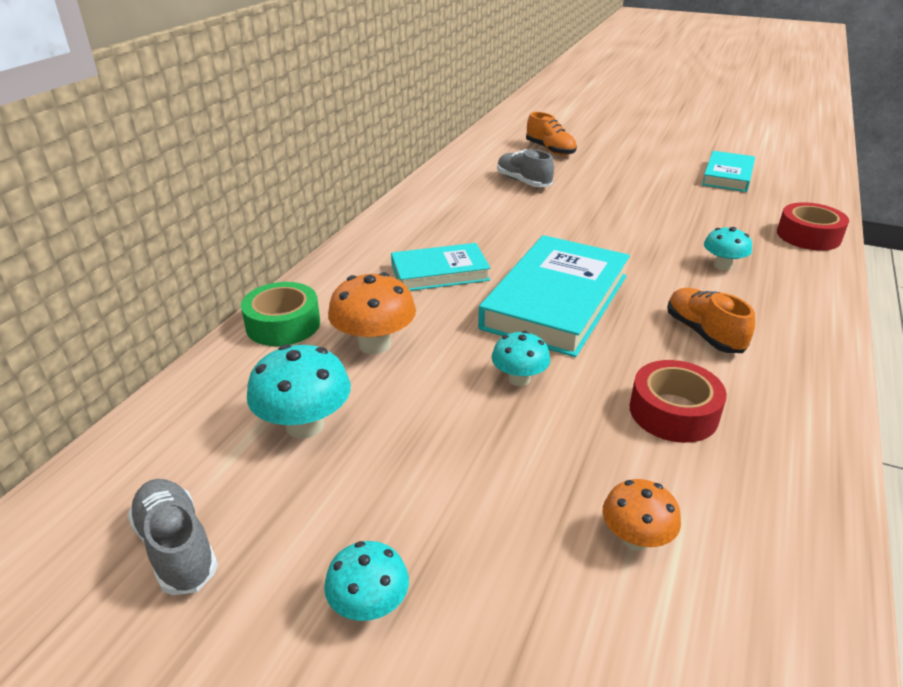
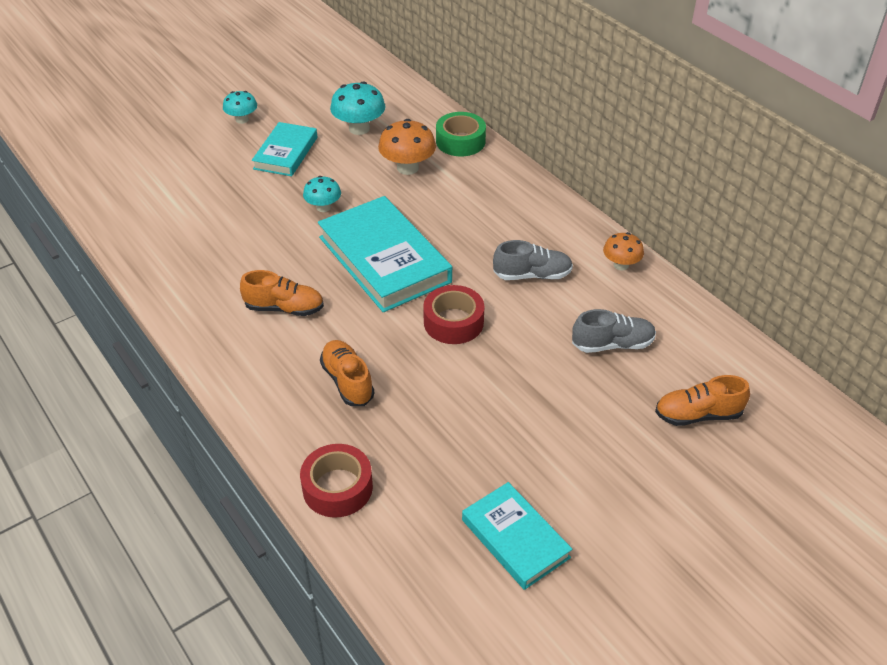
camera: 120 degrees right, 10 degrees up
(177, 548) = (317, 85): grey shoe -> grey shoe (532, 275)
(440, 272) = (471, 222): turquoise book -> turquoise book (286, 153)
(635, 538) = (191, 194): orange mushroom -> orange mushroom (621, 265)
(673, 412) = (240, 249): red tape -> red tape (453, 322)
(722, 265) = (347, 381): turquoise mushroom -> orange shoe

